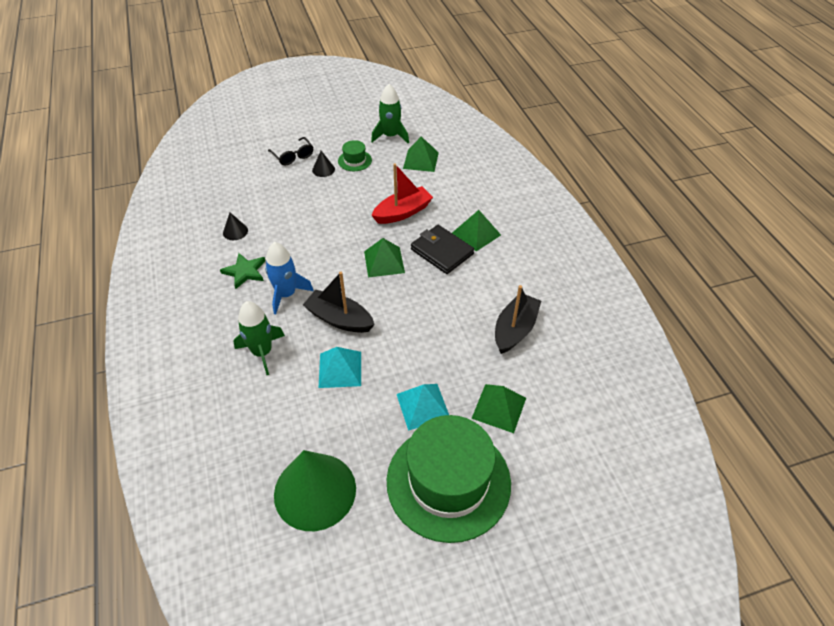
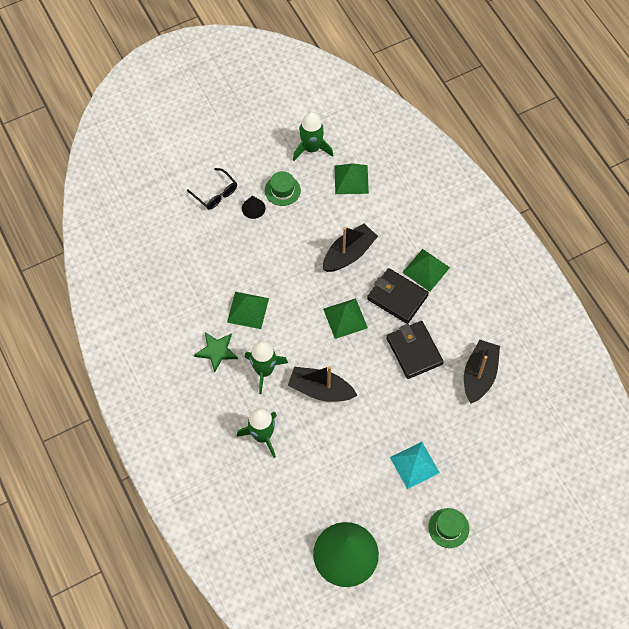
camera: 10 degrees left, 15 degrees up
(235, 231) = (190, 304): black cone -> none
(286, 294) = (264, 371): blue rocket -> green rocket
(340, 369) = (335, 441): turquoise pyramid -> none
(402, 212) = (349, 254): red boat -> black boat
(448, 298) = (414, 351): none -> black wallet
(448, 481) = (448, 528): green hat -> green hat, size x0.41
(499, 408) = (478, 456): green pyramid -> green pyramid (248, 310)

